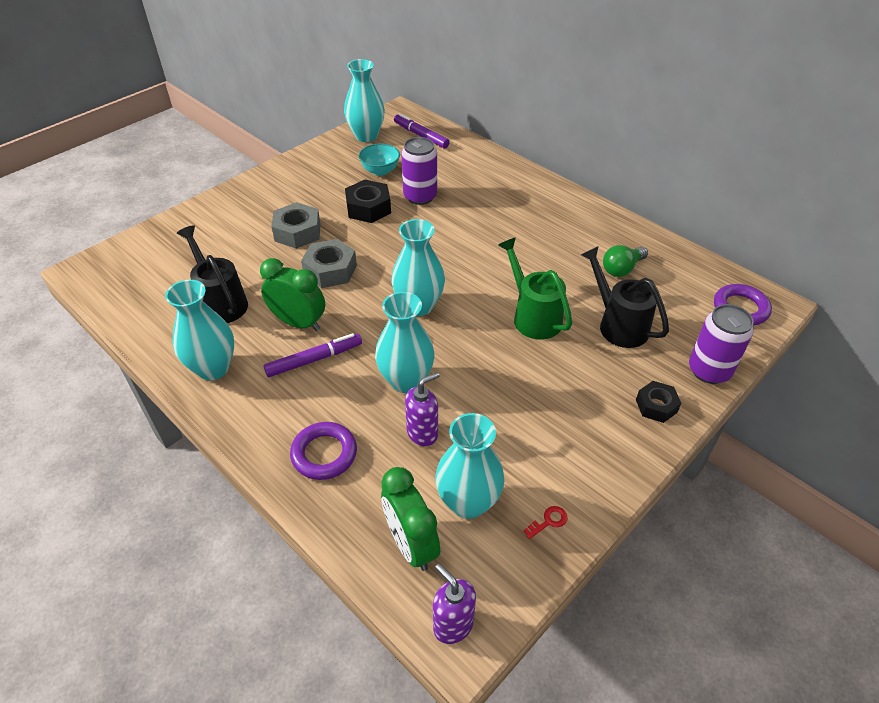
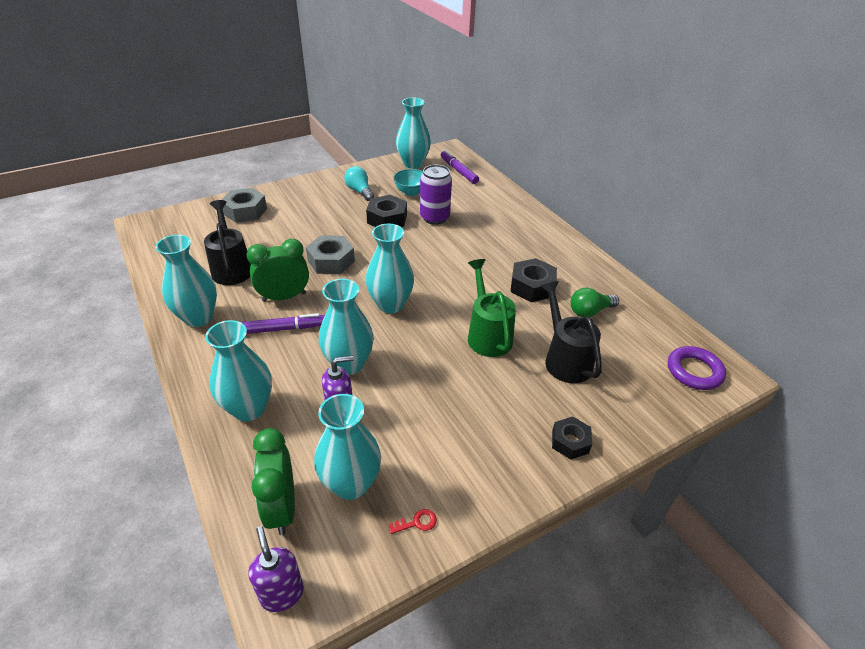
camera: 15 degrees right, 5 degrees down
(297, 232) = (320, 227): grey nut -> grey nut (245, 211)
(298, 323) = (284, 297): green clock -> green clock turned 60 degrees counterclockwise
(321, 180) = (359, 191): none -> turquoise light bulb
(324, 454) = (249, 408): purple ring -> turquoise vase
(555, 254) = (532, 286): none -> black nut
(709, 370) = (638, 421): purple can -> none

